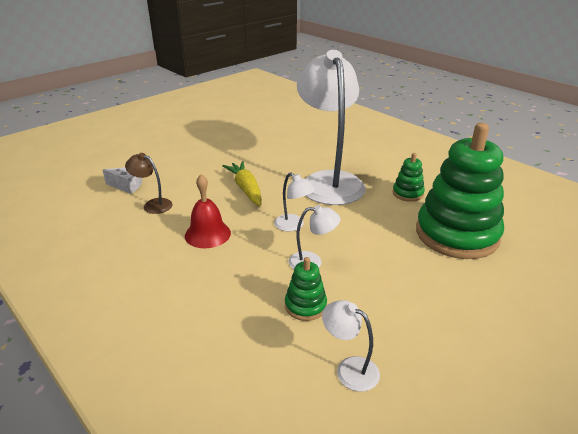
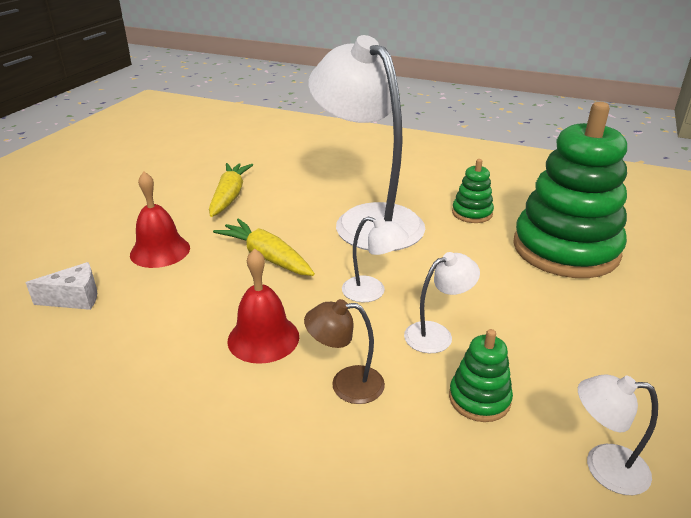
camera: 25 degrees left, 0 degrees up
(153, 204) = (141, 317): brown lamp -> brown lamp (346, 384)
(189, 171) = (160, 251): none -> red bell
(253, 147) = (229, 196): none -> yellow carrot

